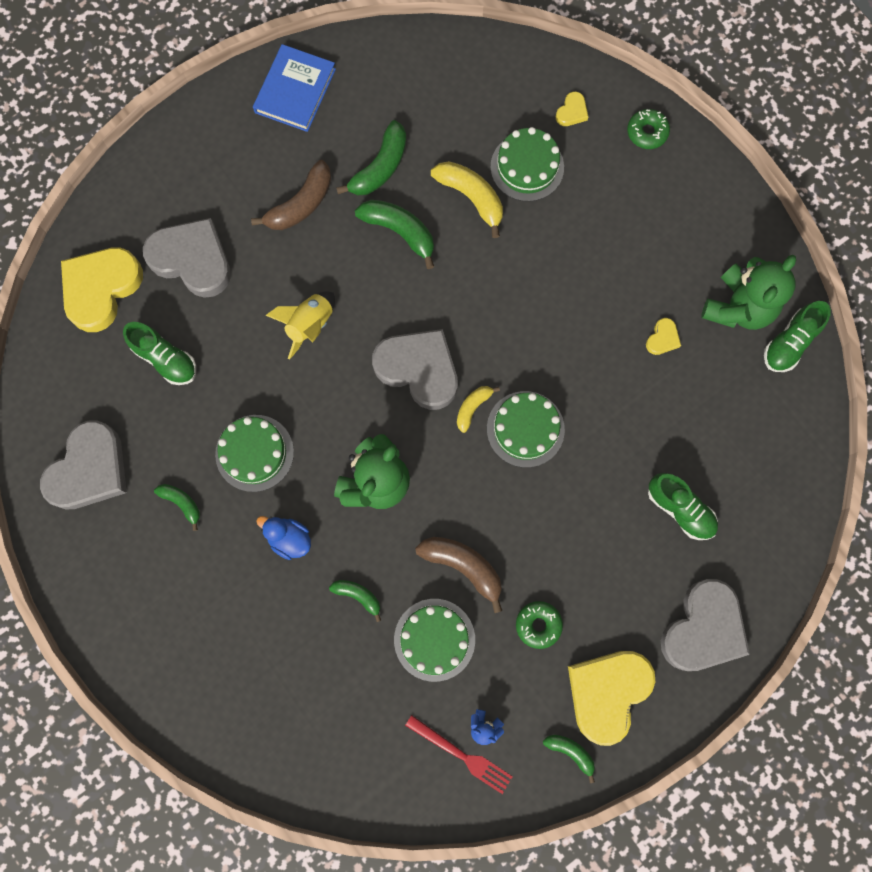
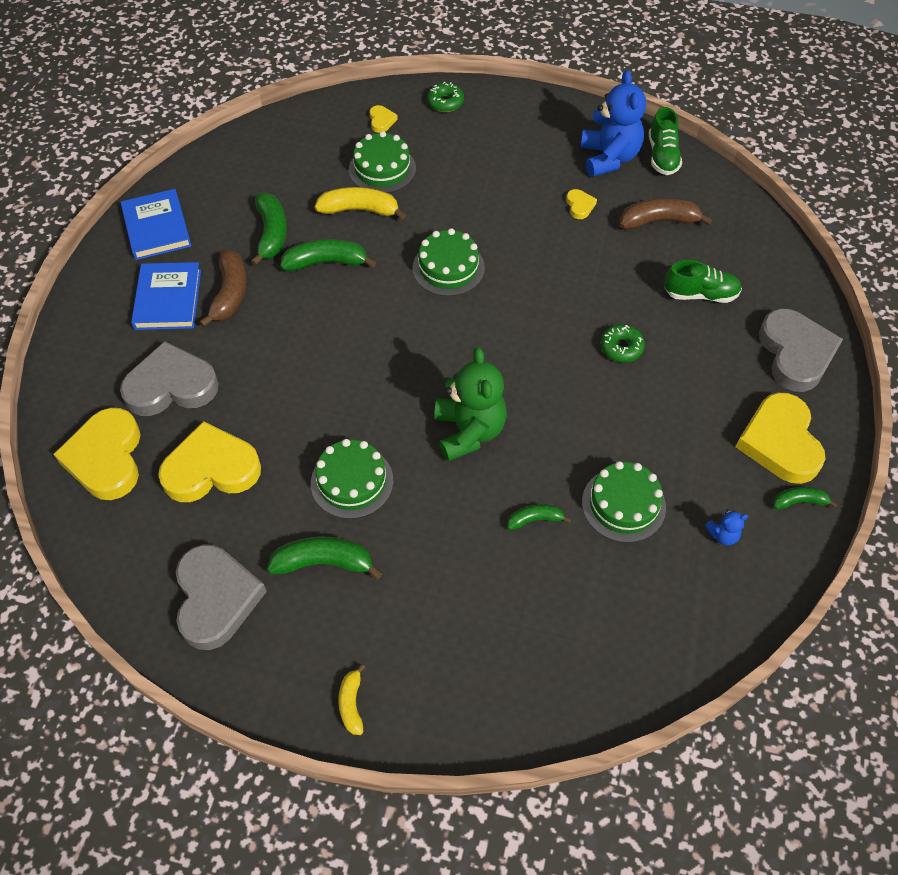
camera: 40 degrees left, 20 degrees down
(165, 359) = (211, 469): green shoe -> yellow heart
(182, 503) = (324, 563): green banana -> green banana, size x1.72
(250, 173) = (168, 299): none -> blue book
(289, 539) = (440, 521): blue duck -> none
(310, 325) = (313, 365): yellow rocket -> none
(418, 369) = (427, 337): grey heart -> none
(461, 755) = (728, 568): red fork -> none
(463, 566) = (593, 439): brown banana -> brown banana (659, 221)
(473, 407) = (493, 333): yellow banana -> yellow banana (351, 704)
(525, 429) = (544, 320): green cake -> green cake (448, 268)
(538, 625) = (686, 436): green donut -> green donut (621, 347)
(738, 307) = (609, 158): green teddy bear -> blue teddy bear

